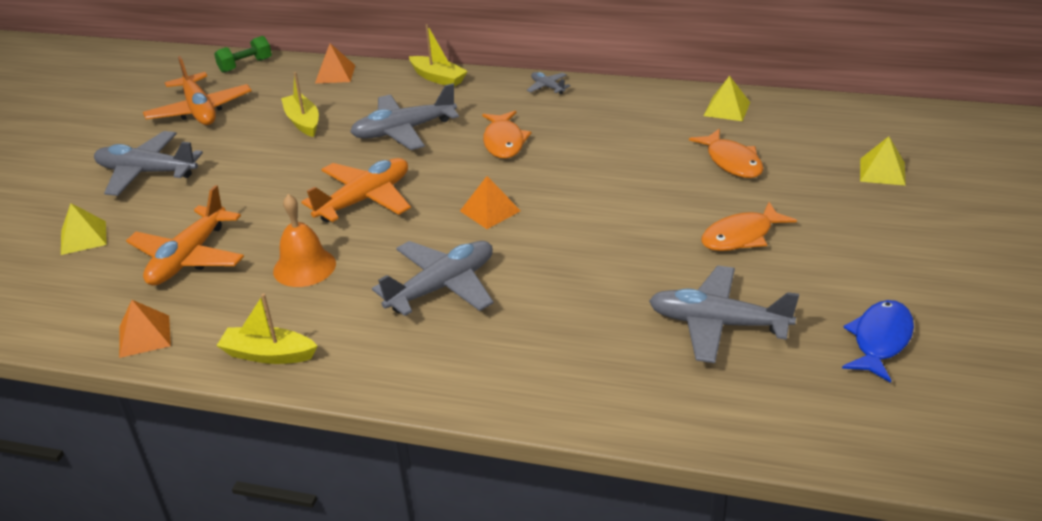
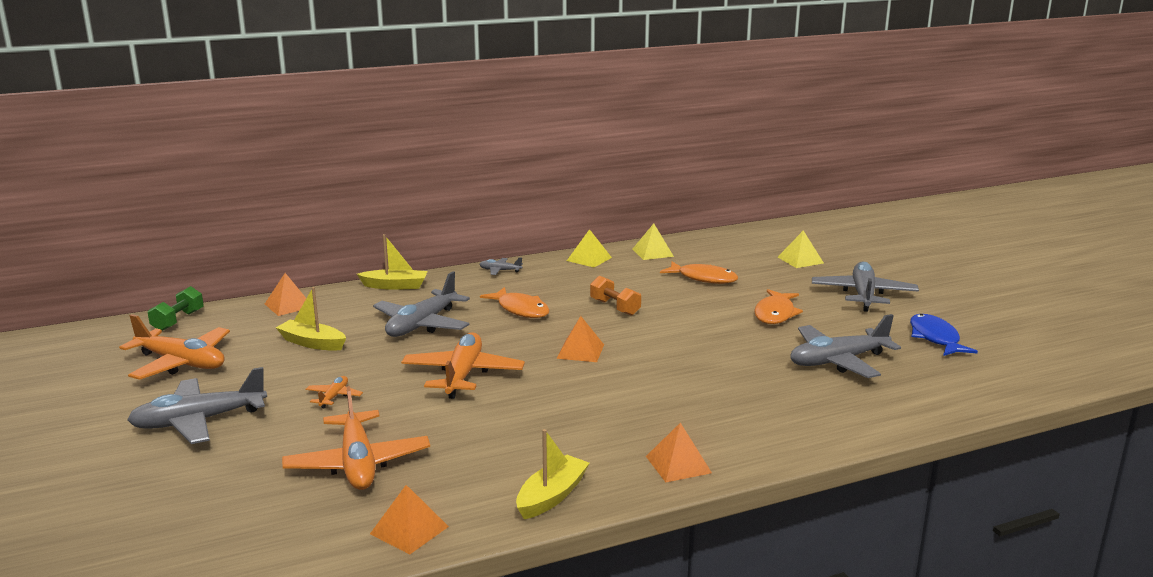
camera: 40 degrees left, 15 degrees down
(83, 237) = (208, 488): yellow pyramid -> yellow pyramid (589, 259)
(251, 185) = (334, 397): none -> orange plane
(268, 354) = (551, 496): yellow boat -> yellow boat turned 150 degrees clockwise
(304, 267) = (484, 432): orange bell -> none
(400, 372) = (678, 464): none -> orange pyramid
(442, 287) = (622, 405): grey plane -> grey plane (863, 295)
(590, 169) = (615, 307): none -> orange dumbbell

